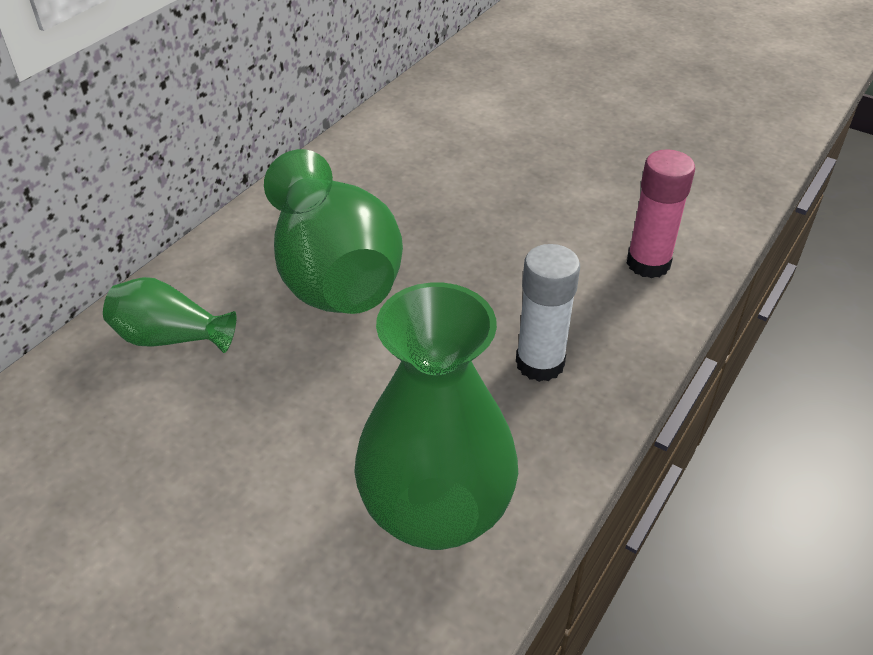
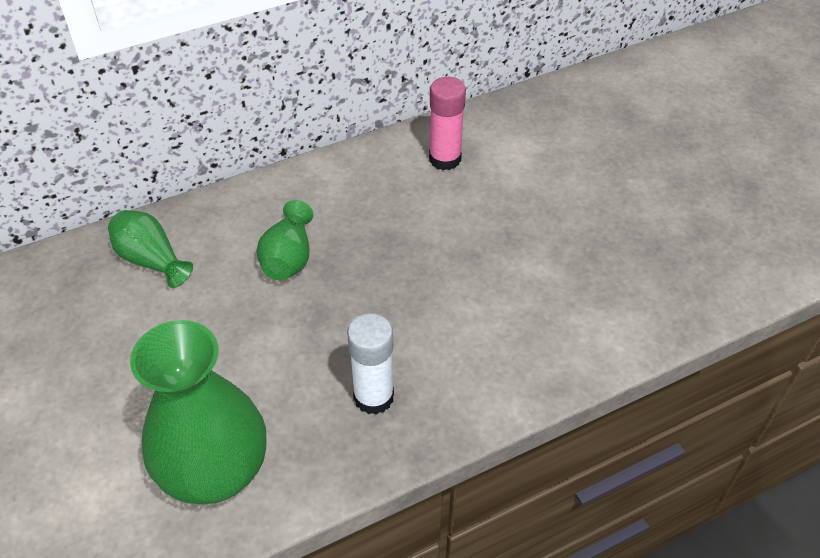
camera: 30 degrees right, 5 degrees up
(333, 275) = (289, 258): green vase -> green vase, size x0.53
(648, 263) = (527, 353): pink glue stick -> pink glue stick (445, 159)

